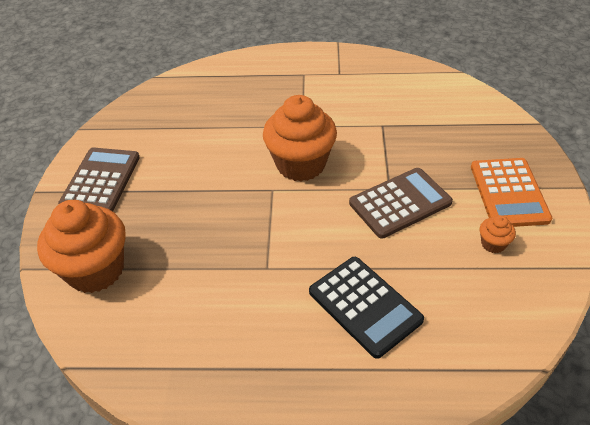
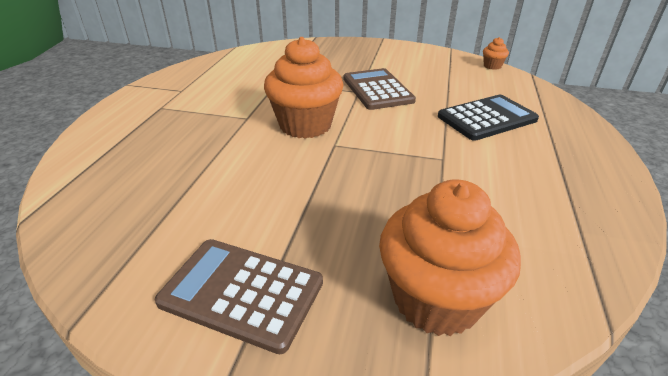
camera: 80 degrees left, 10 degrees down
(493, 244) = (428, 68): orange cupcake -> orange cupcake (492, 66)
(508, 193) = (380, 55): orange calculator -> none

